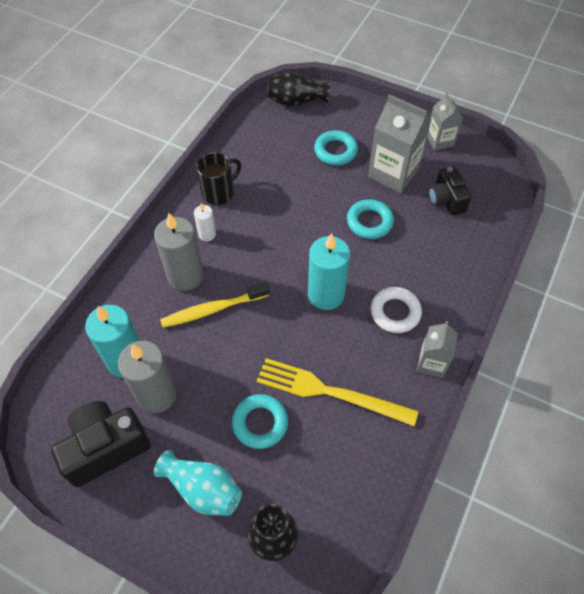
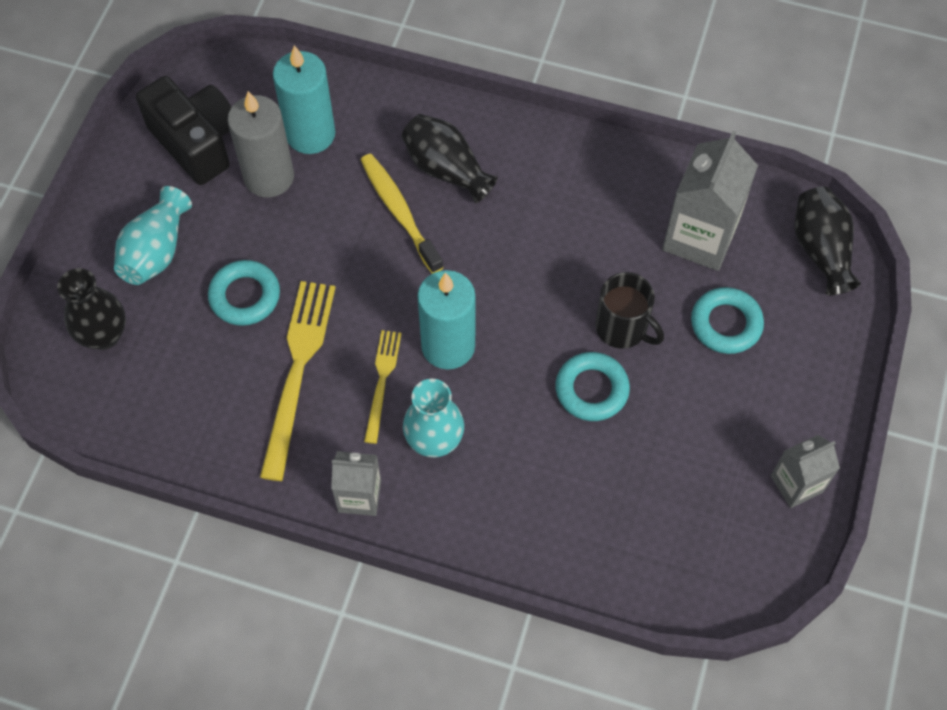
camera: 80 degrees right, 5 degrees up
(185, 276) = (446, 169): grey candle -> black vase
(207, 234) = (521, 180): white candle -> none
(219, 192) = (600, 179): black mug -> black mug (622, 328)
(347, 338) = (382, 382): none -> yellow fork
(393, 173) = (701, 415): grey carton -> grey carton (700, 237)
(395, 312) = (434, 440): white ring -> turquoise vase
(446, 200) = (664, 501): black camera -> none

